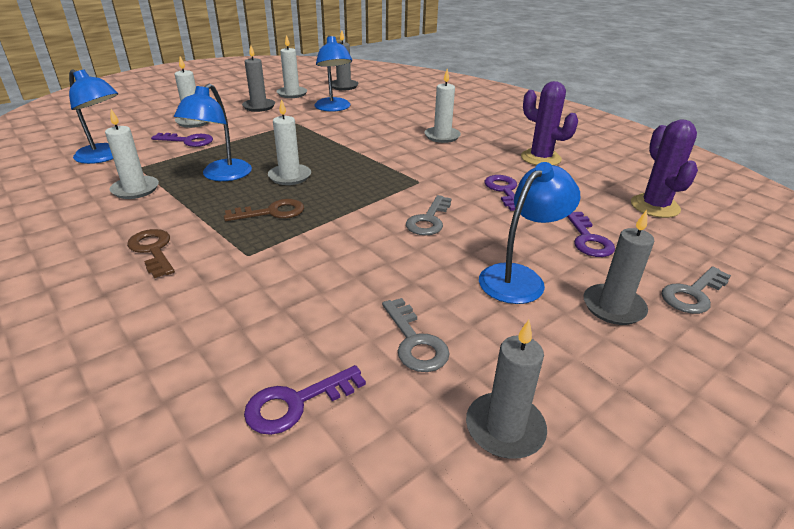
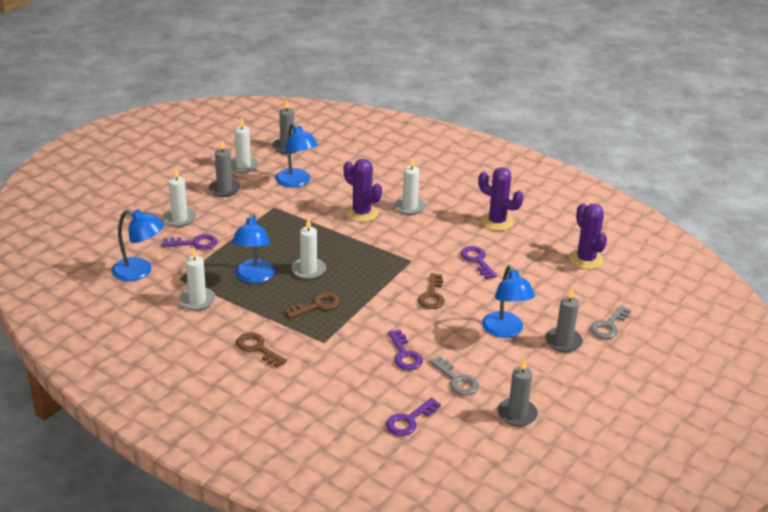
camera: 15 degrees left, 0 degrees up
(385, 136) = (361, 213): none -> purple cactus
(429, 220) = (432, 295): grey key -> brown key
(519, 277) = (505, 331): blue lamp -> blue lamp turned 135 degrees clockwise
(588, 239) = (543, 295): purple key -> purple key (405, 354)

